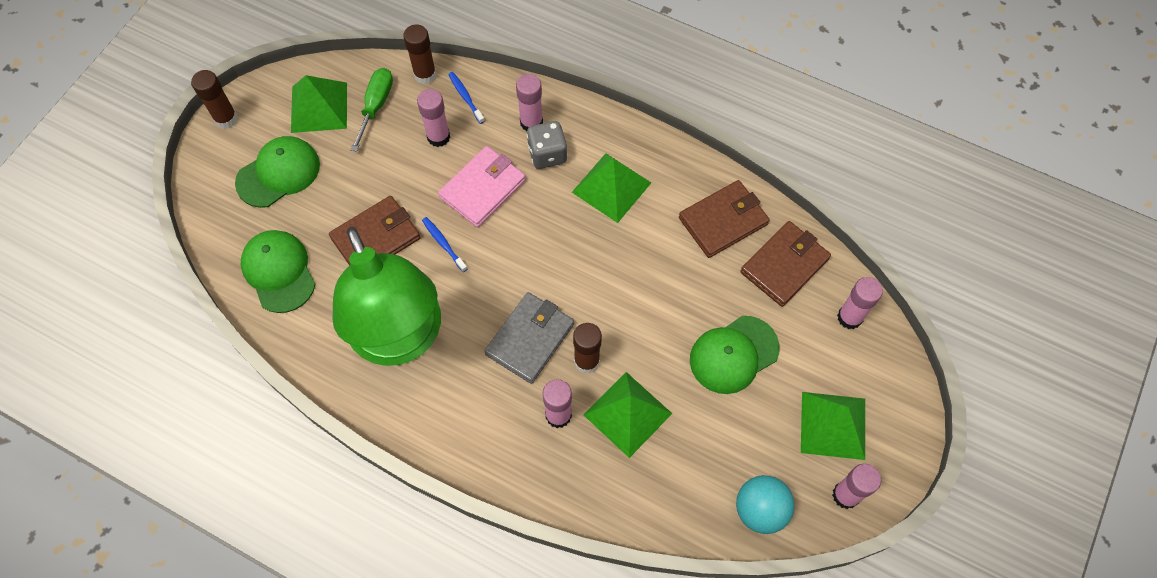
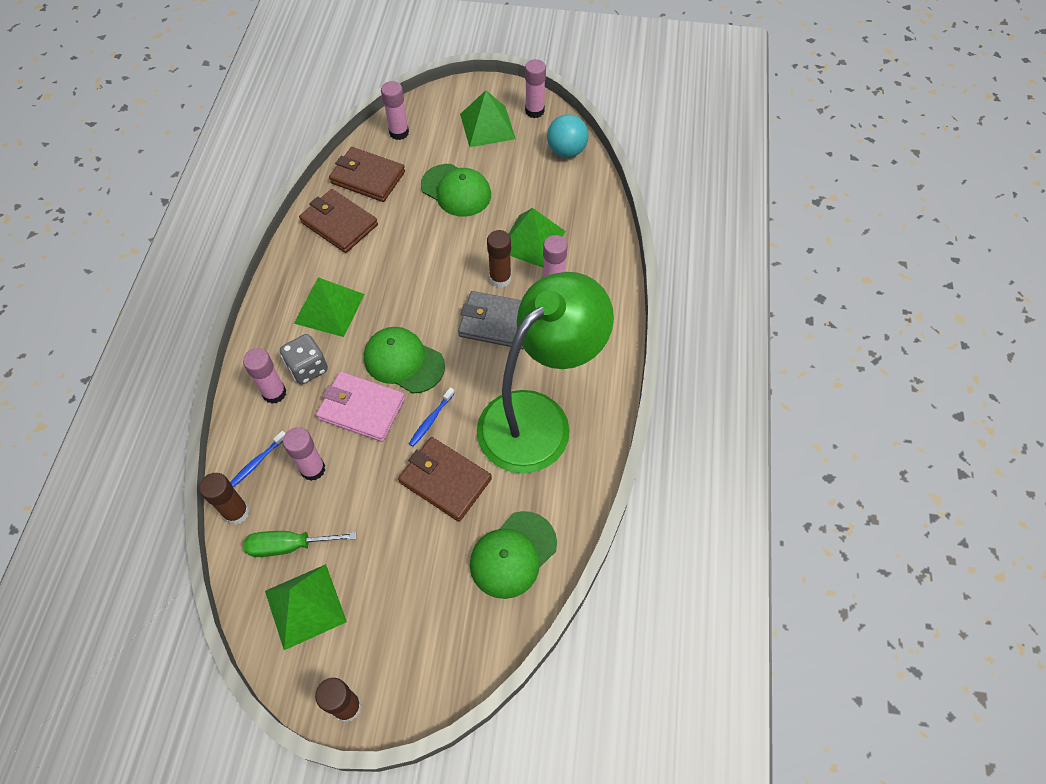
camera: 110 degrees left, 5 degrees down
(278, 173) = (402, 610): green cap -> green cap (403, 361)

